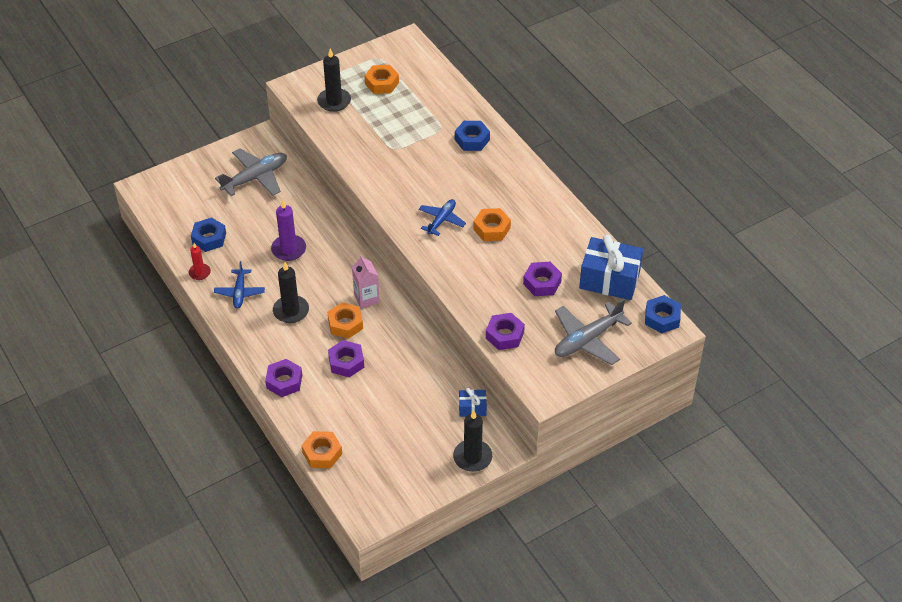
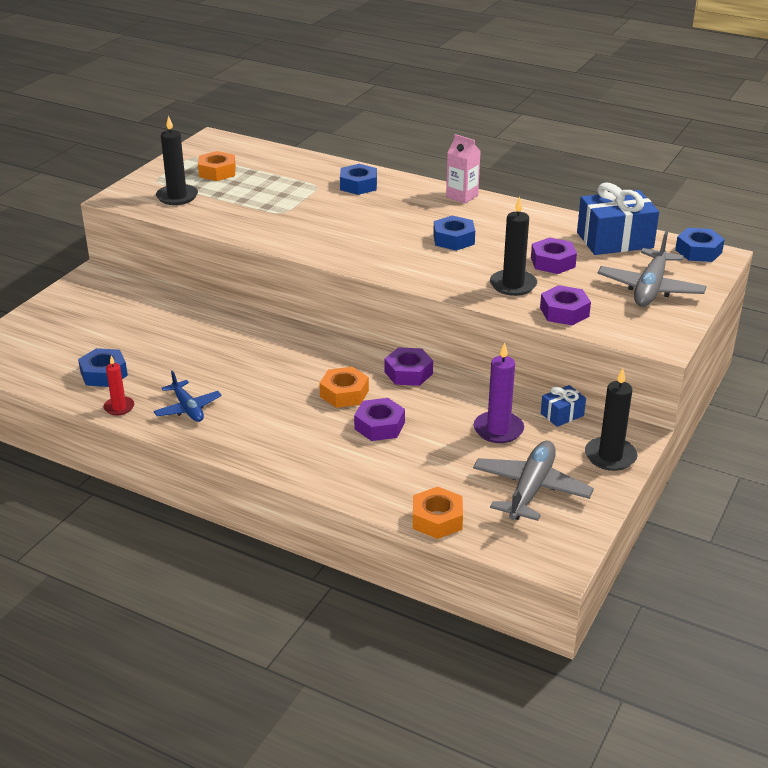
camera: 30 degrees left, 15 degrees down
(255, 178) = (115, 308): grey plane -> grey plane (530, 489)
(284, 381) = (322, 469): purple nut -> purple nut (408, 373)
(288, 249) = (213, 353): purple candle -> purple candle (498, 430)
(291, 311) = (267, 404): black candle -> black candle (513, 285)
(366, 298) = (346, 364): pink carton -> pink carton (462, 196)
(441, 220) = (393, 248): blue plane -> none
(492, 228) = (453, 239): orange nut -> blue nut

